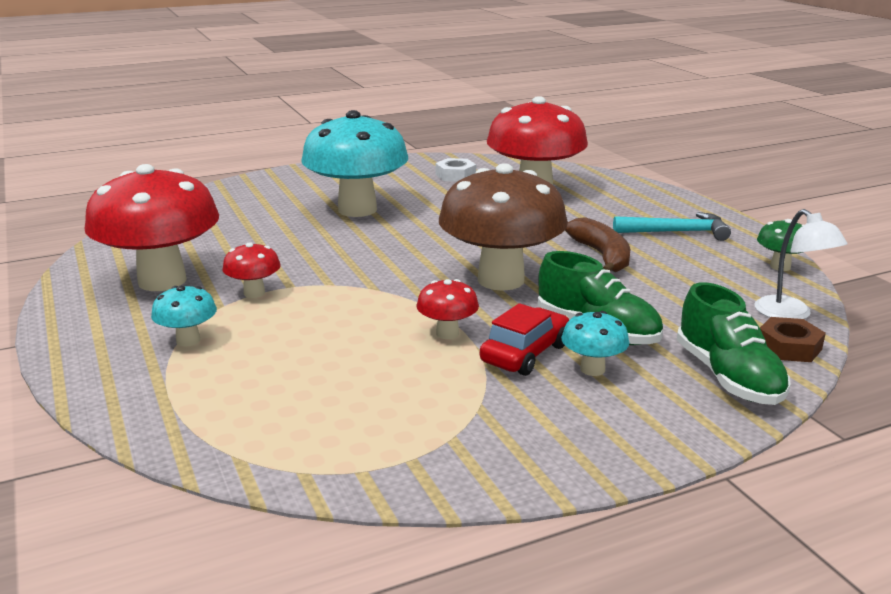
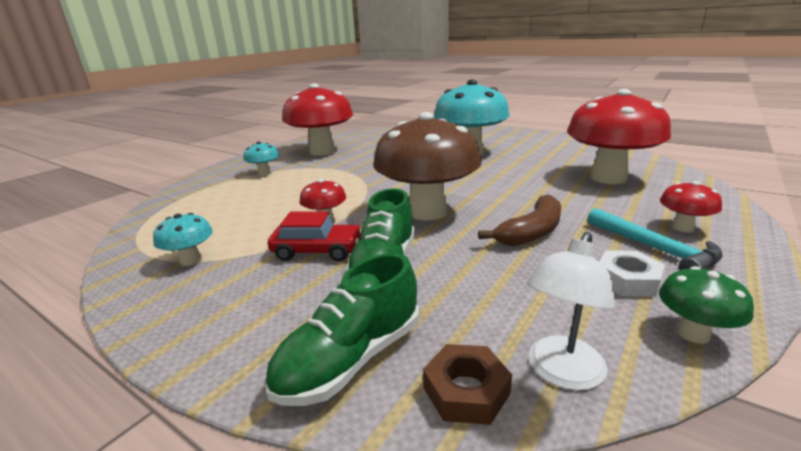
camera: 60 degrees right, 0 degrees up
(254, 293) = (329, 167): red mushroom -> red mushroom (683, 228)
(455, 175) = (578, 154): white nut -> white nut (627, 280)
(592, 369) = (312, 283): turquoise mushroom -> turquoise mushroom (191, 260)

